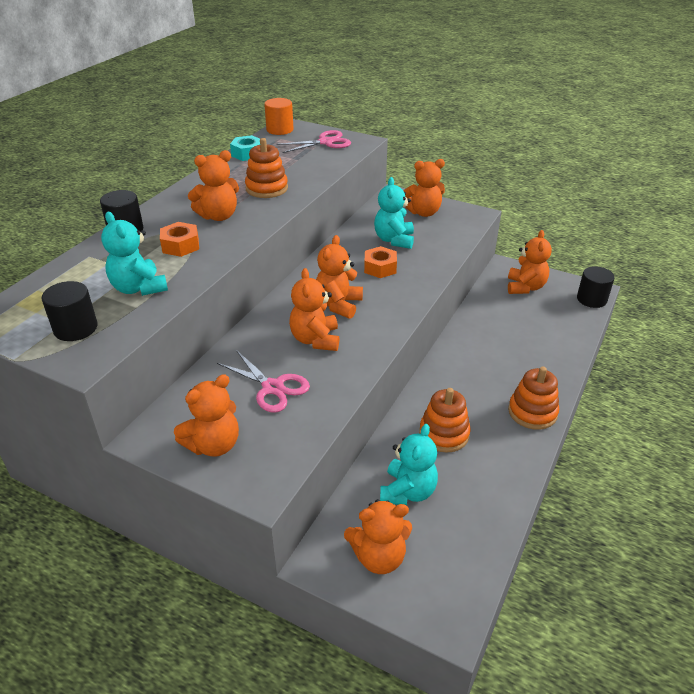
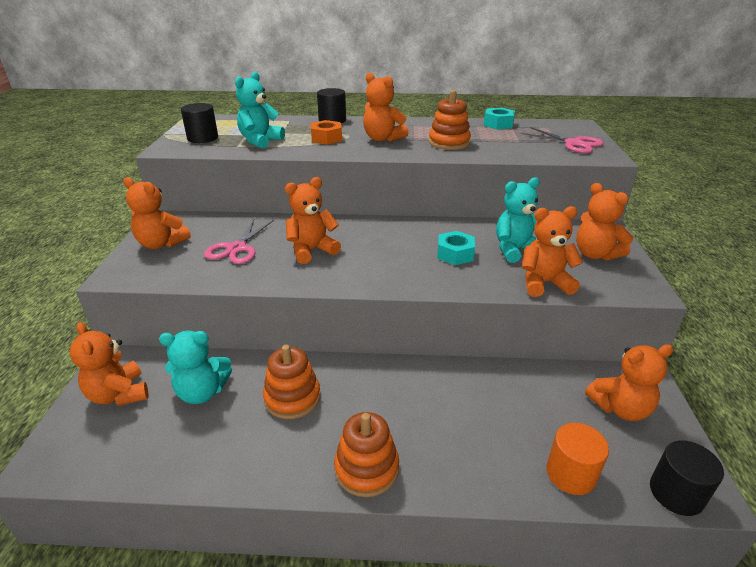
camera: 65 degrees right, 5 degrees down
(280, 130) = (563, 124): orange cylinder -> orange cylinder (571, 474)
(338, 305) = (372, 248): orange teddy bear -> orange teddy bear (544, 283)
(380, 268) = (455, 254): orange nut -> turquoise nut

